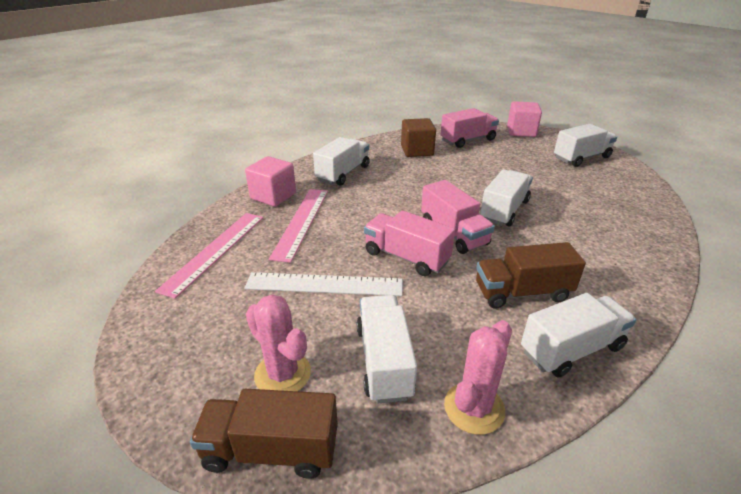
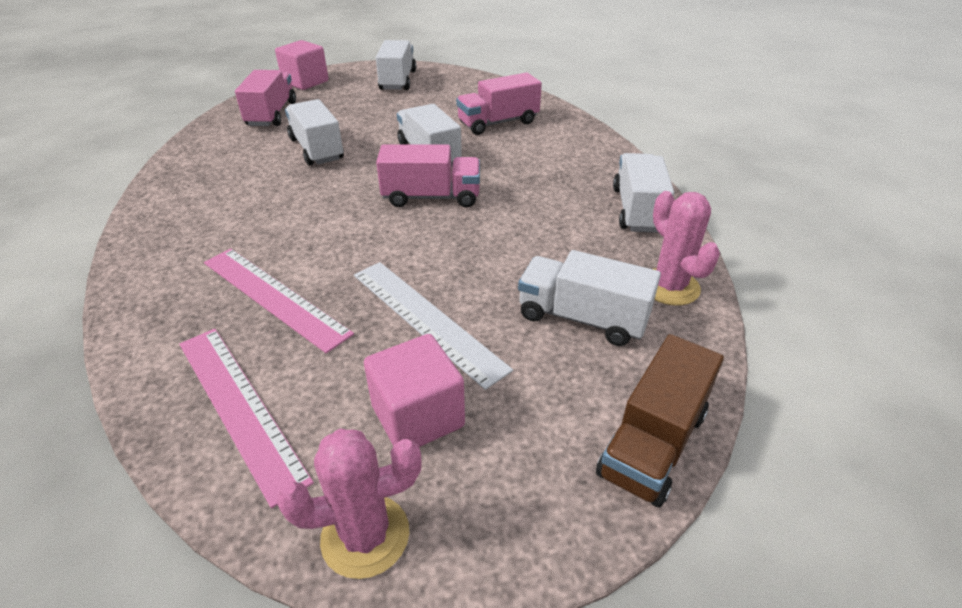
camera: 60 degrees left, 5 degrees up
(273, 196) = (169, 303): pink cube -> pink cube (418, 416)
(282, 374) = (550, 402): pink cactus -> pink cactus (365, 536)
(324, 284) = (426, 319): white ruler -> white ruler turned 75 degrees counterclockwise
(343, 173) = (205, 222): white truck -> white truck (316, 149)
(406, 257) = (438, 242): pink truck -> pink truck (498, 123)
(417, 151) = (240, 152): brown cube -> none
(522, 293) = (554, 200): brown truck -> none

